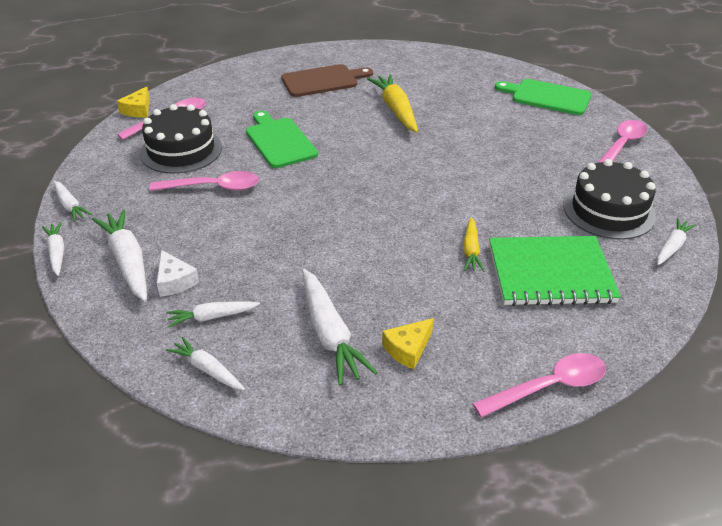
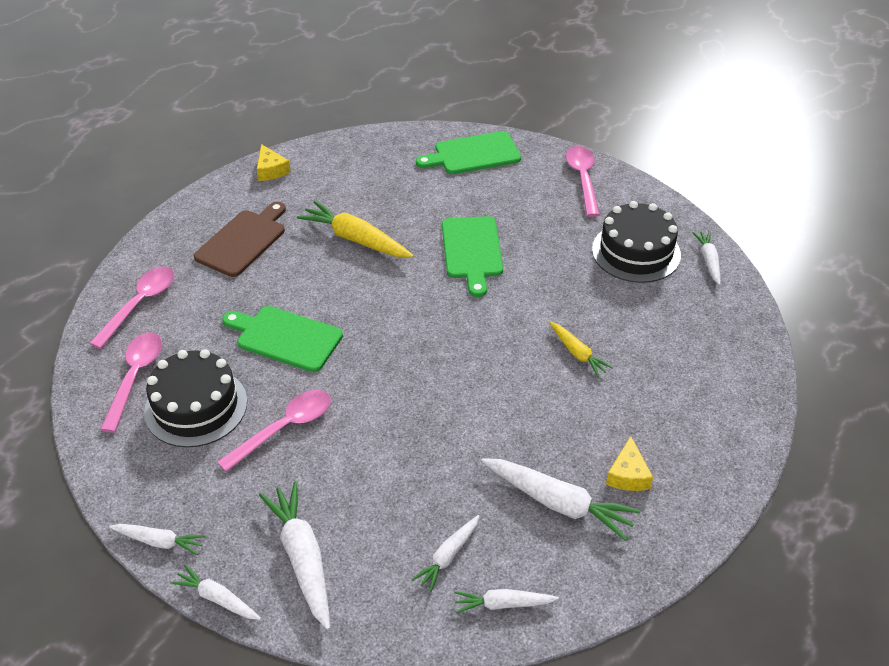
camera: 40 degrees left, 5 degrees up
(128, 261) = (302, 558): white carrot -> white carrot turned 45 degrees clockwise
(138, 110) = (80, 386): yellow cheese -> yellow cheese (271, 170)
(175, 281) = (372, 547): white cheese -> none
(470, 151) = (472, 251): none -> green cutting board
(549, 387) = (748, 437): pink spoon -> pink spoon (140, 304)
(550, 273) = (654, 338): green notebook -> none

